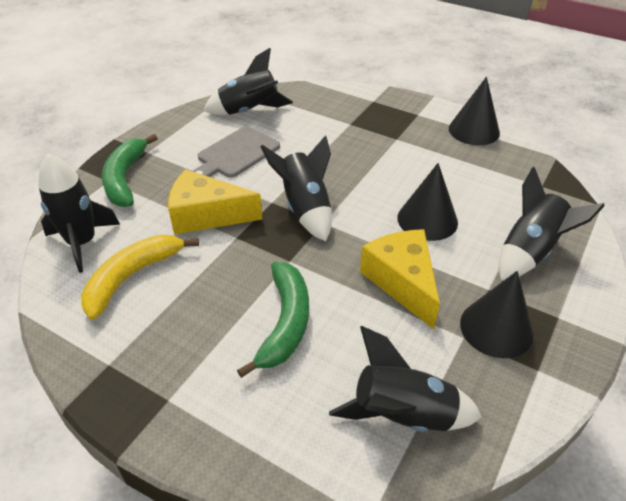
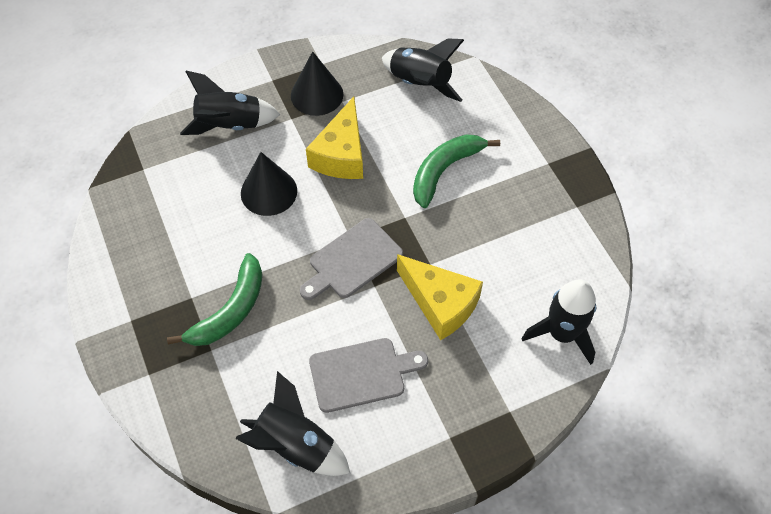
camera: 145 degrees left, 15 degrees up
(125, 178) = (491, 403): green banana -> green banana (230, 311)
(132, 277) = (533, 271): yellow banana -> none
(305, 208) = (352, 260): black rocket -> grey cutting board
(474, 130) = (110, 262): black cone -> none

